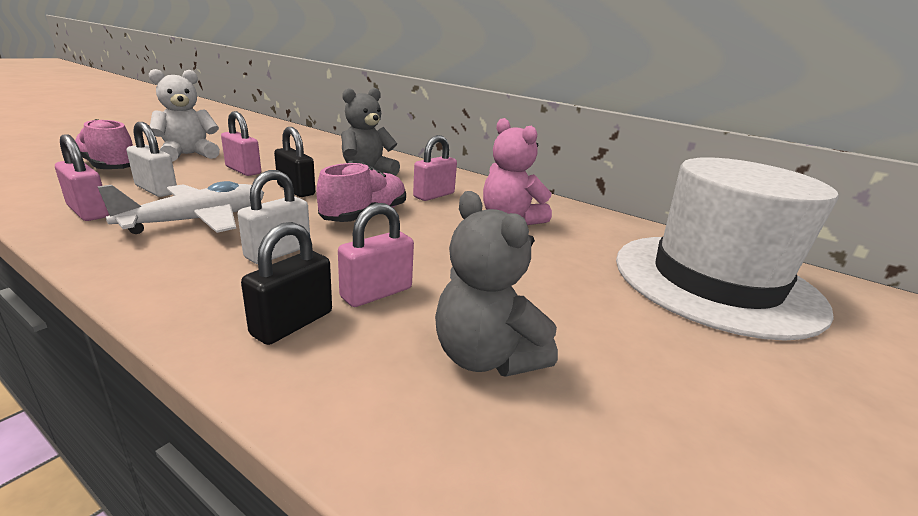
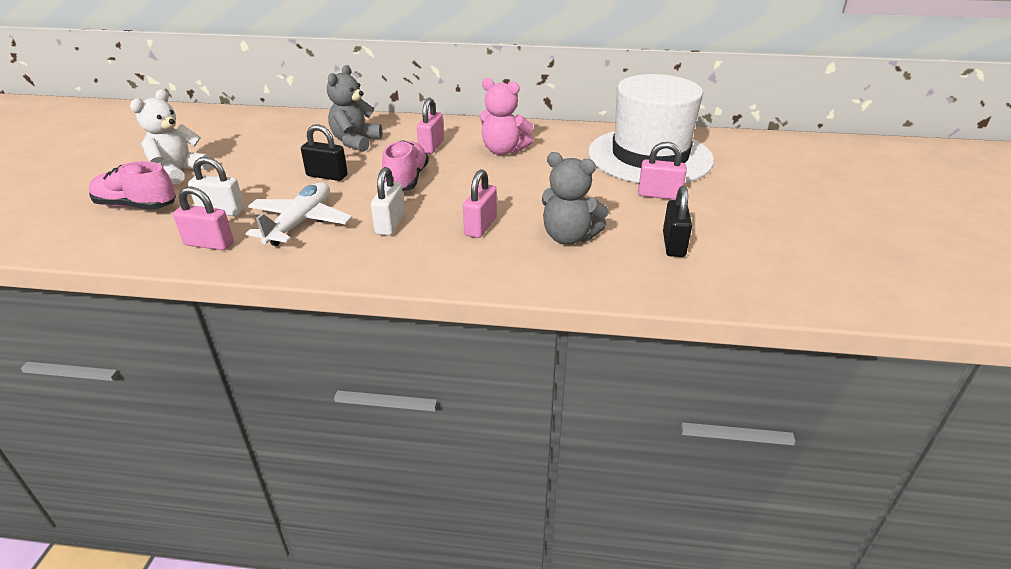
camera: 25 degrees left, 10 degrees up
(243, 170) = (255, 172): pink padlock -> pink padlock (659, 195)
(292, 323) = (458, 257): black padlock -> black padlock (673, 244)

